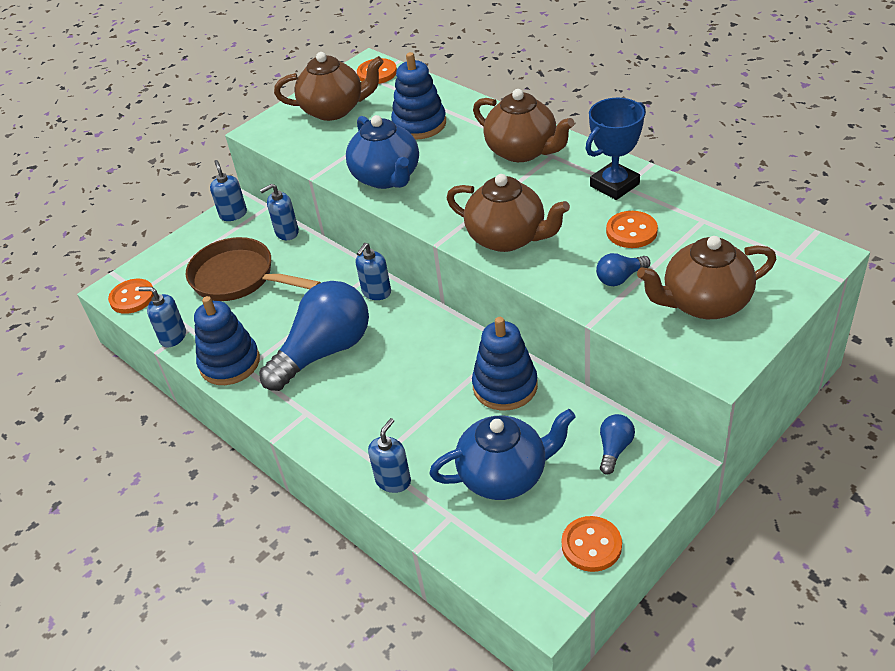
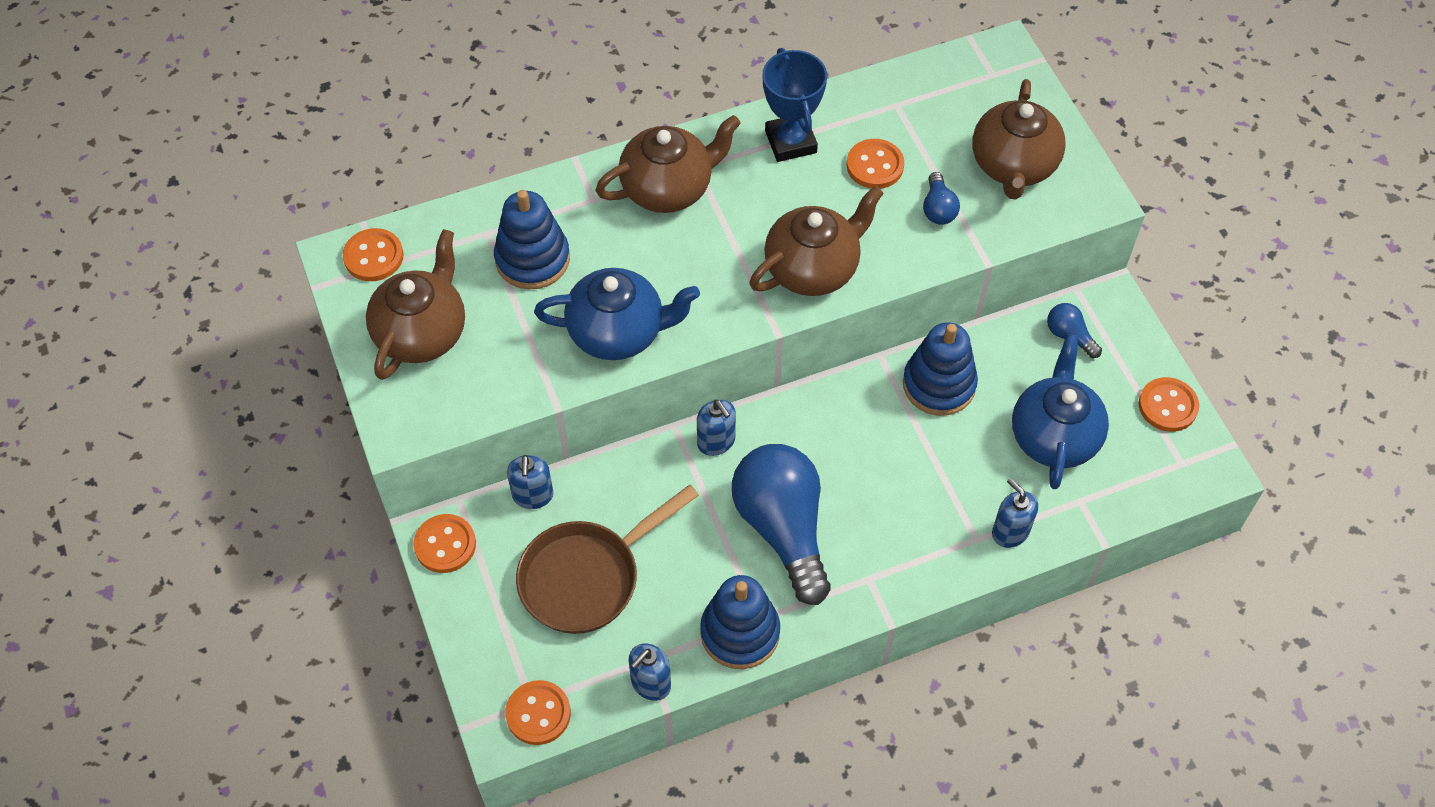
camera: 70 degrees left, 15 degrees up
(233, 214) = (445, 545): blue soap dispenser -> orange button

